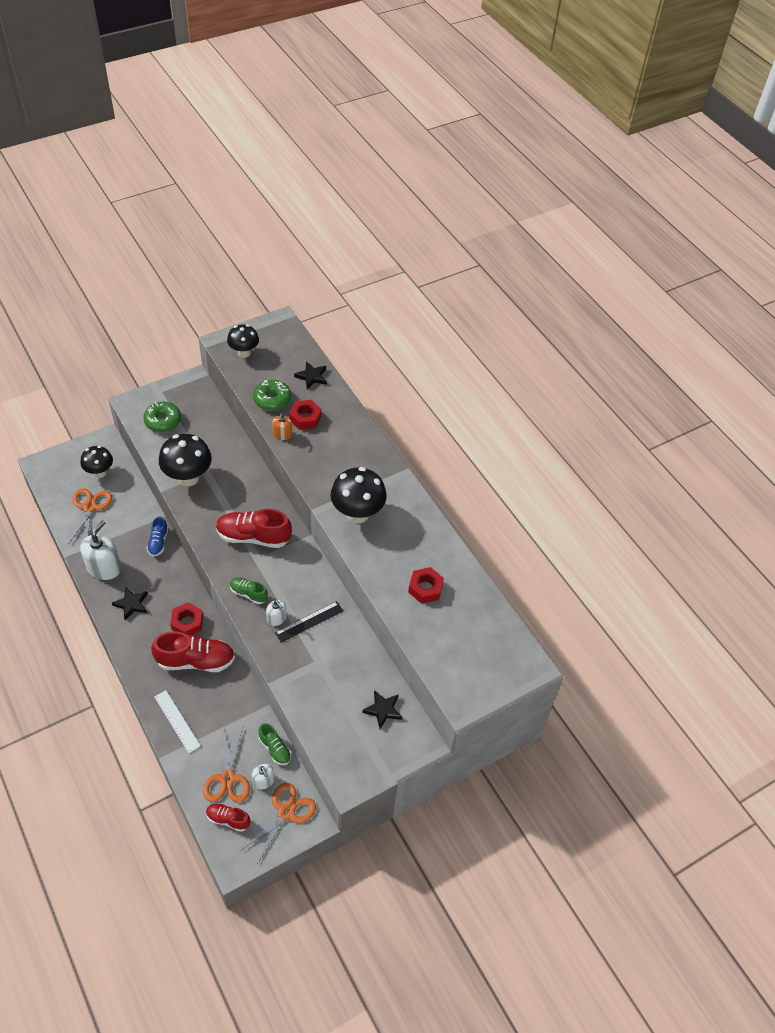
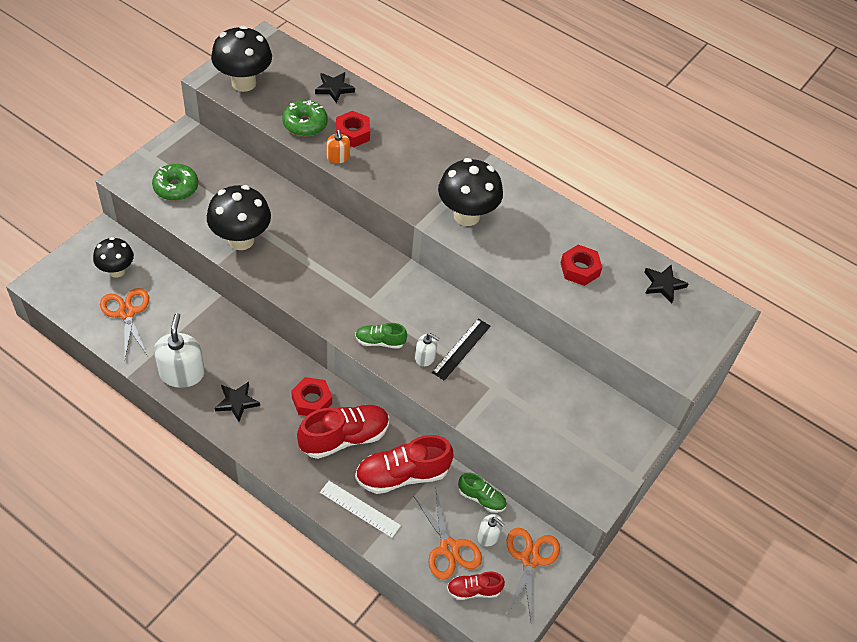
camera: 25 degrees left, 0 degrees up
(158, 542) = (229, 326): blue shoe -> none
(244, 353) = (243, 83): black mushroom -> black mushroom, size x1.56
(253, 537) = (351, 280): red shoe -> red shoe (402, 475)
(383, 710) = (588, 412): black star -> black star (663, 285)

